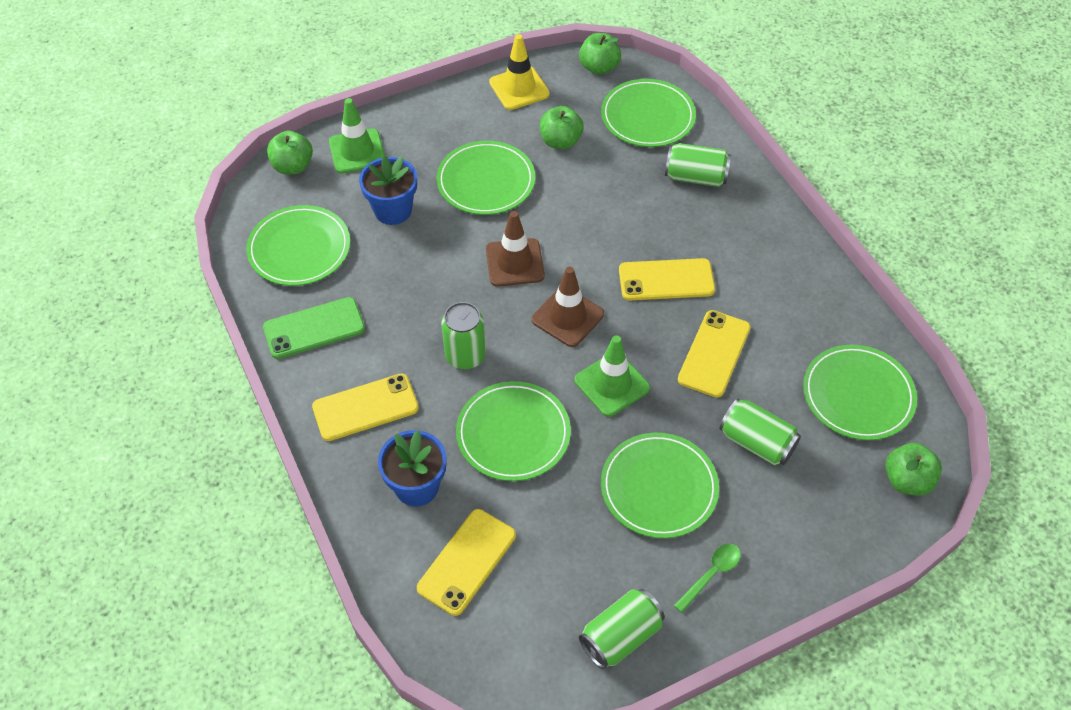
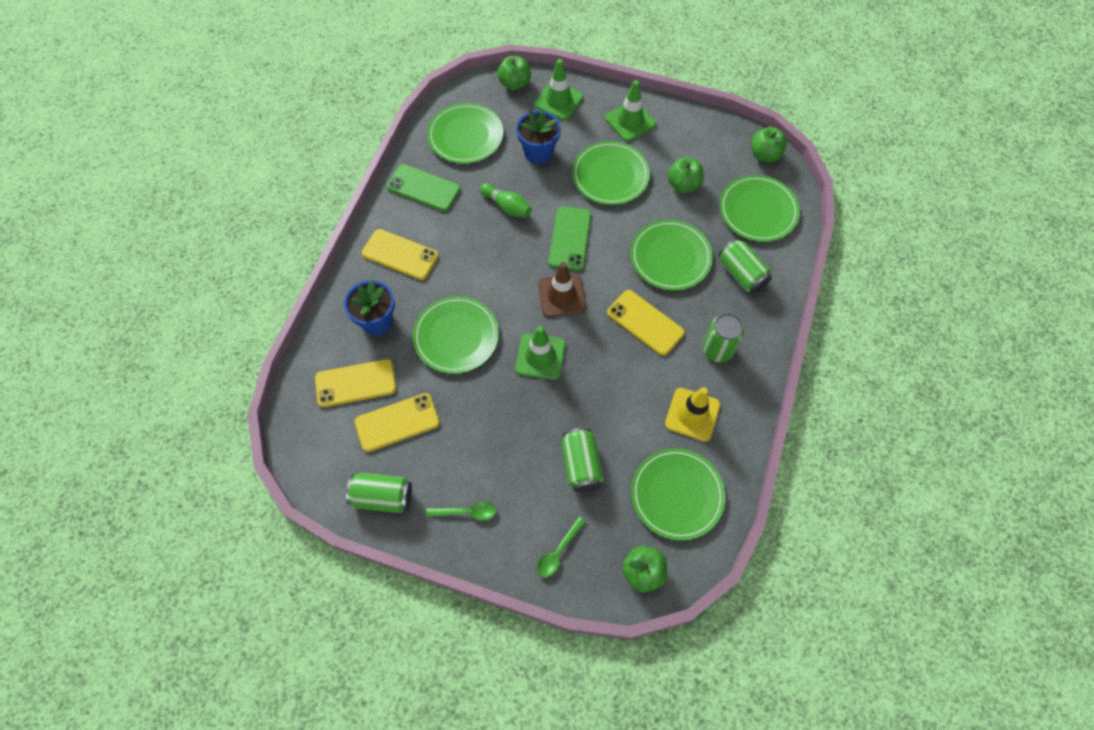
camera: 45 degrees right, 10 degrees up
(421, 281) = (507, 206): none -> green bowling pin
(448, 122) = (630, 121): none -> green traffic cone
(465, 356) = (481, 270): green can -> green can (717, 350)
(514, 263) = (569, 238): brown traffic cone -> green phone
(519, 88) = (697, 131): yellow traffic cone -> yellow traffic cone (692, 414)
(659, 487) = (496, 438): green plate -> green plate (670, 257)
(714, 354) = (620, 391): yellow phone -> yellow phone (397, 422)
(825, 530) = (558, 552): none -> green spoon

